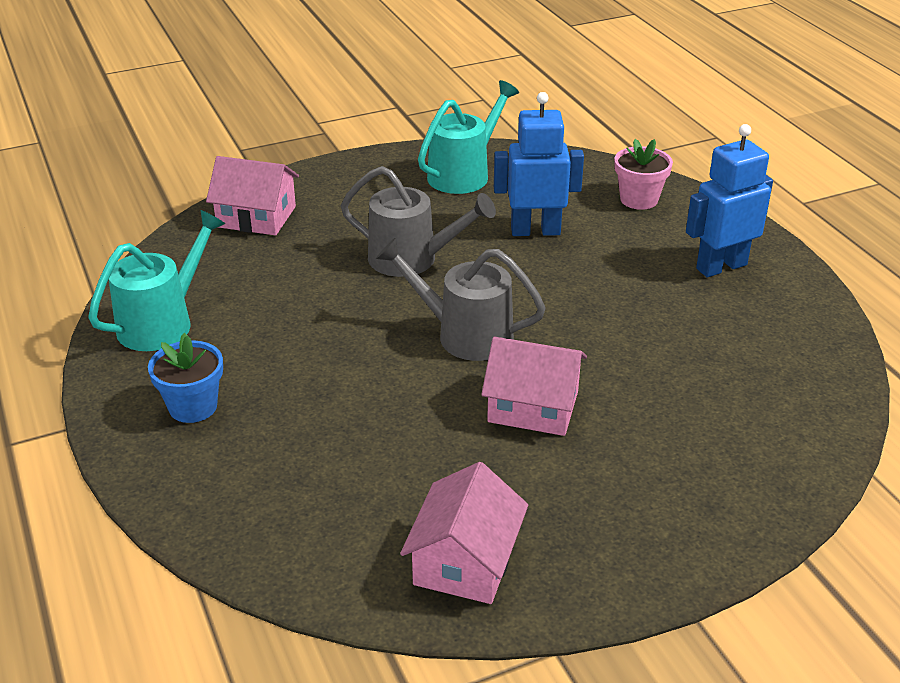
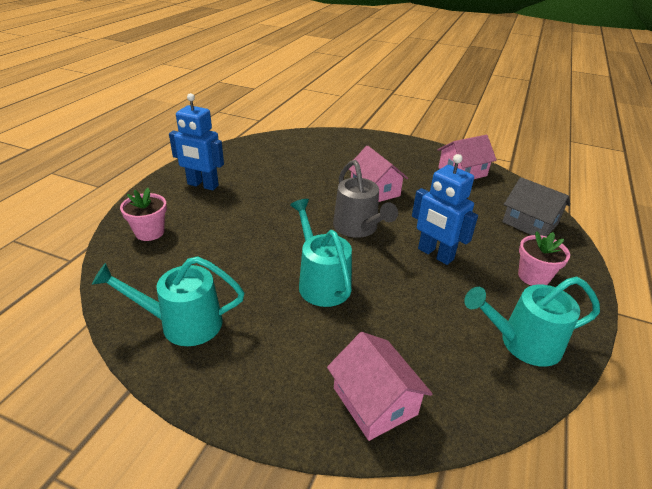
camera: 135 degrees left, 0 degrees up
(193, 407) = (533, 276): blue flower pot -> pink flower pot
(253, 505) = (530, 223): none -> grey house
(412, 259) = (321, 282): grey watering can -> turquoise watering can
(535, 231) = (231, 252): blue robot -> blue robot (435, 254)

